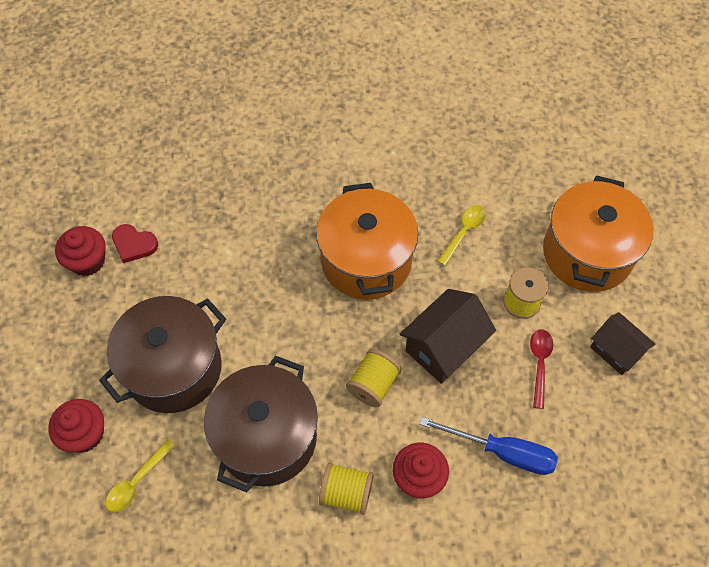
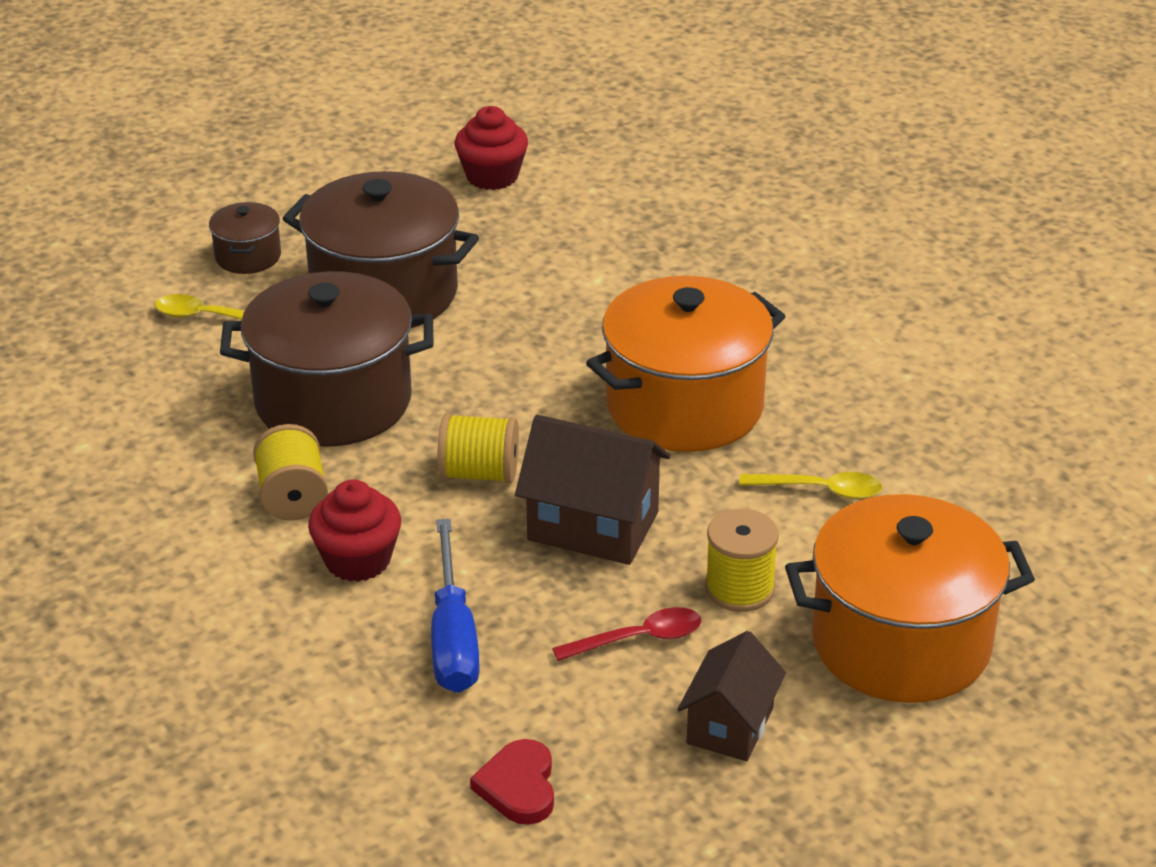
camera: 65 degrees right, 25 degrees down
(84, 434) = (248, 257): red cupcake -> brown pot
(134, 244) = (545, 202): red heart -> red heart (518, 786)

